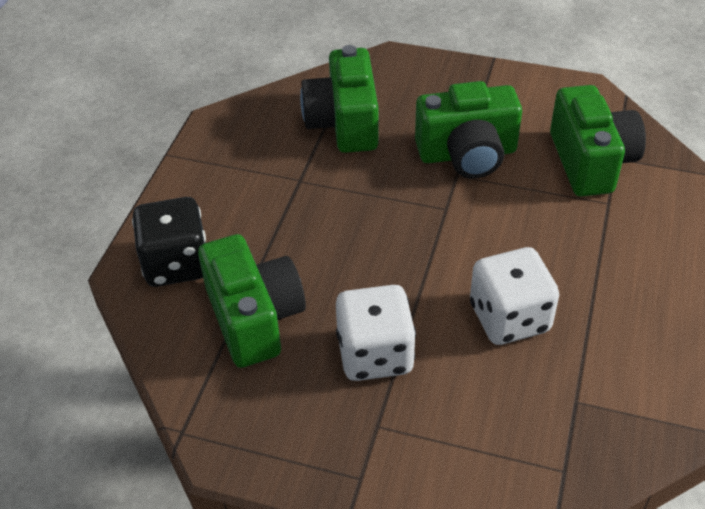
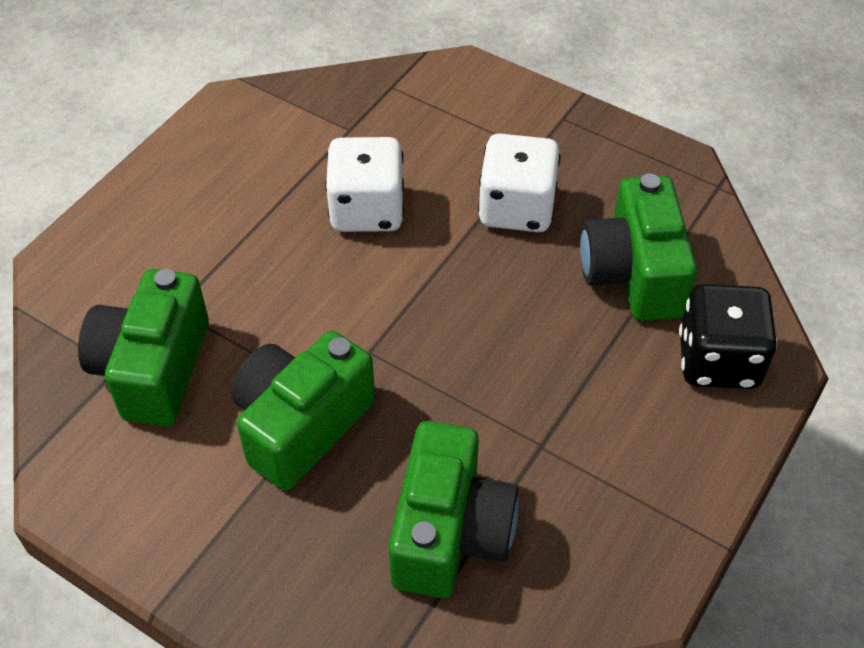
camera: 165 degrees left, 5 degrees up
(467, 154) = (301, 425): green camera -> green camera turned 60 degrees counterclockwise

